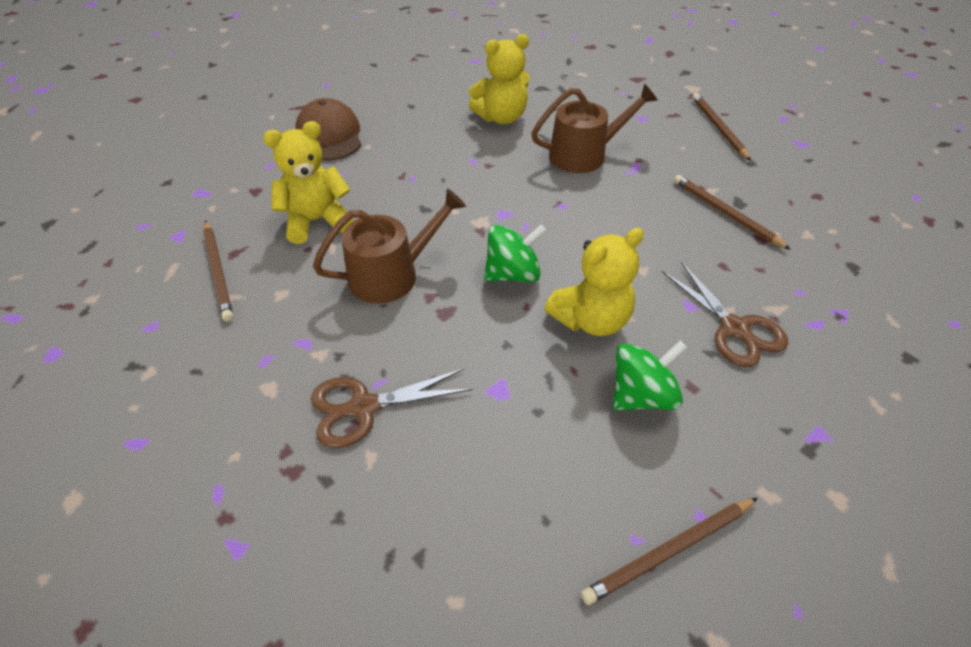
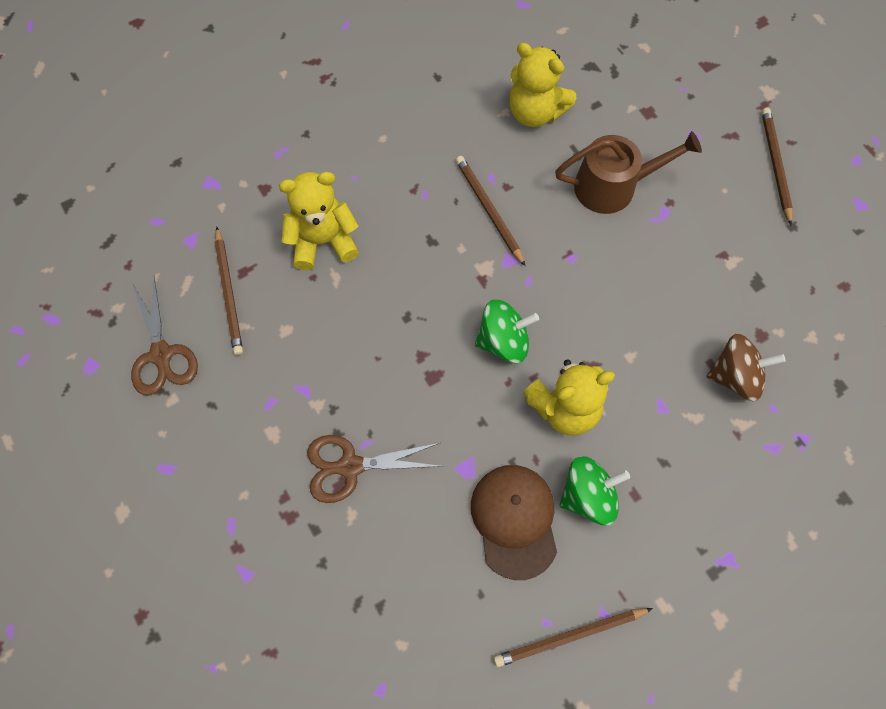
camera: 10 degrees right, 20 degrees up
(329, 136) = (344, 115): brown cap -> brown cap (514, 520)
(391, 275) = (389, 323): brown watering can -> none
(501, 118) = (535, 112): yellow teddy bear -> yellow teddy bear turned 45 degrees clockwise
(725, 213) = (737, 295): brown pencil -> brown pencil (489, 210)
(734, 328) = (695, 440): brown scissors -> brown scissors (161, 354)
(751, 272) = (735, 376): none -> brown spinning top

